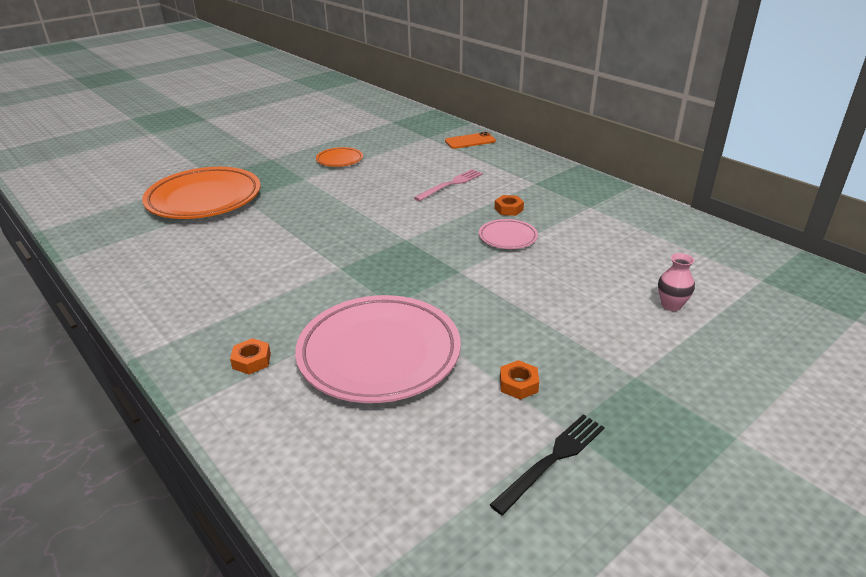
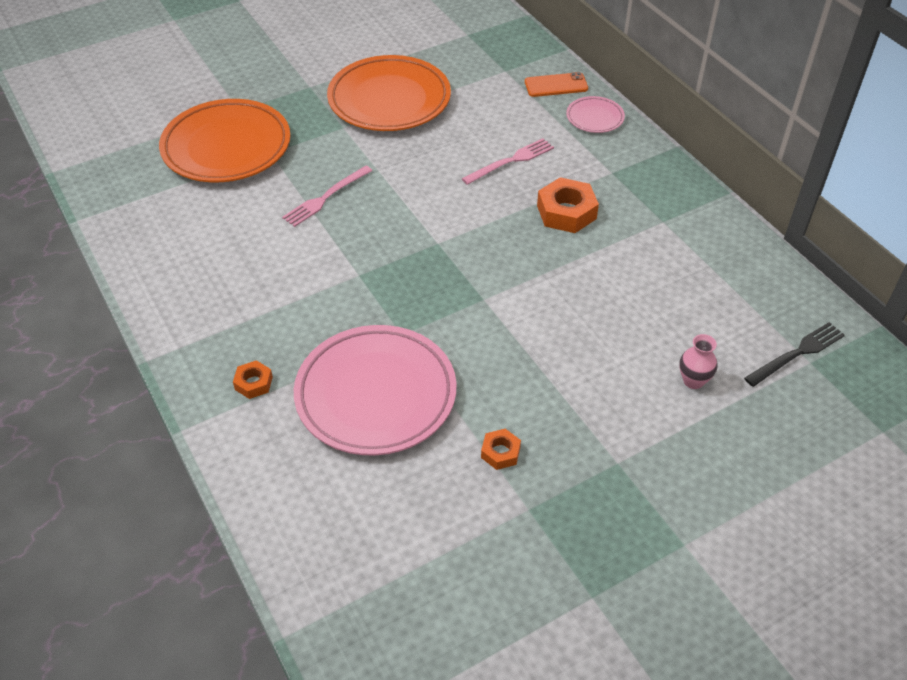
camera: 10 degrees right, 15 degrees up
(298, 221) = (326, 197): none -> pink fork
(339, 160) = (389, 100): orange plate -> orange plate, size x2.16
(507, 237) = (551, 257): pink plate -> pink plate (594, 118)
(508, 209) = (566, 212): orange nut -> orange nut, size x1.82
(552, 460) = (505, 538): black fork -> black fork (797, 353)

